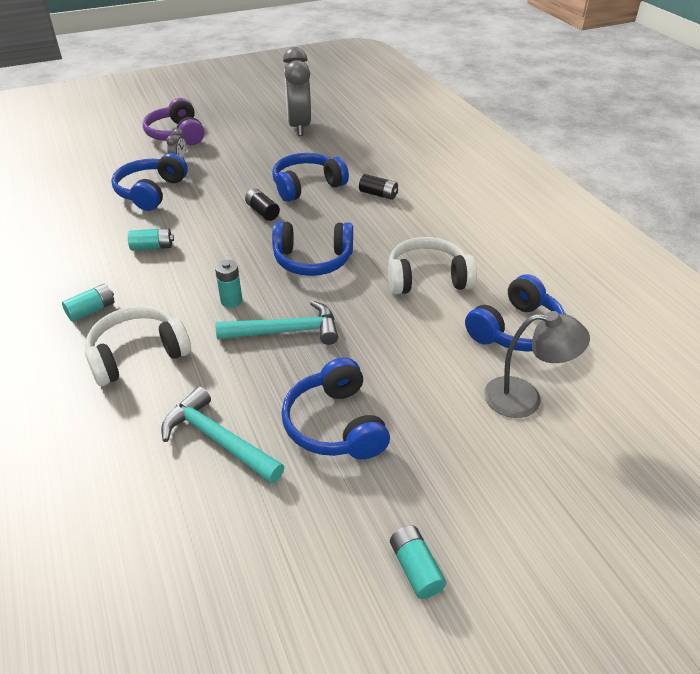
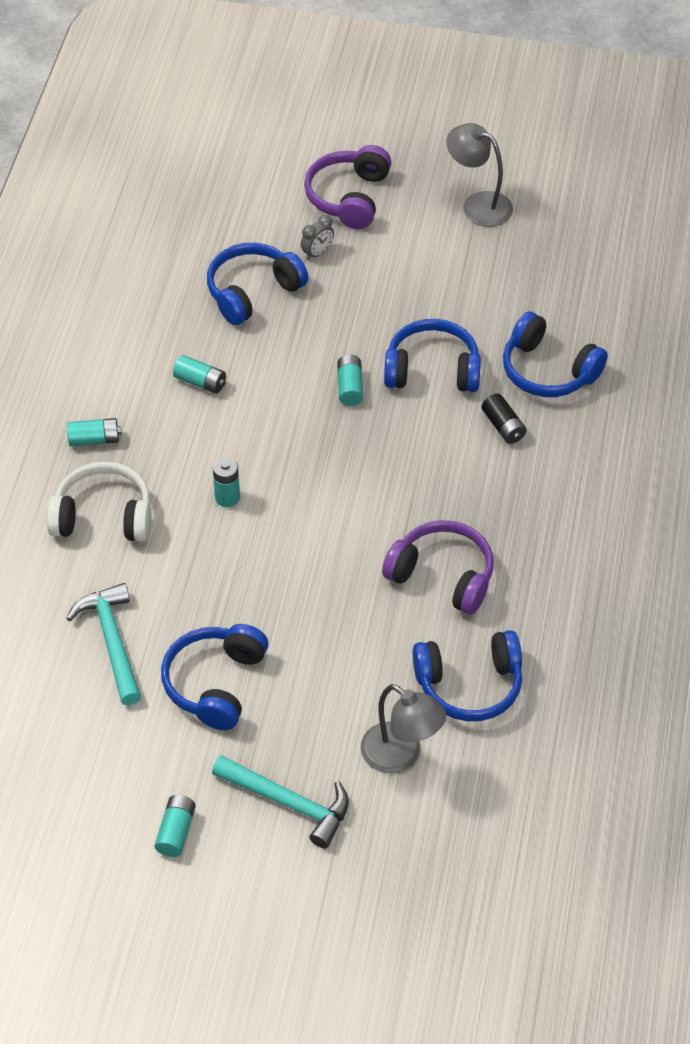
camera: 35 degrees right, 10 degrees up
(259, 115) = (478, 204): none -> grey lamp
(262, 212) = (350, 387): black battery -> turquoise battery
(285, 331) = (250, 563): turquoise hammer -> turquoise hammer (288, 803)
(299, 127) = (511, 253): grey clock -> none
(313, 260) = (347, 487): blue headphones -> blue headphones (548, 371)
(427, 279) = (442, 576): white headphones -> purple headphones

